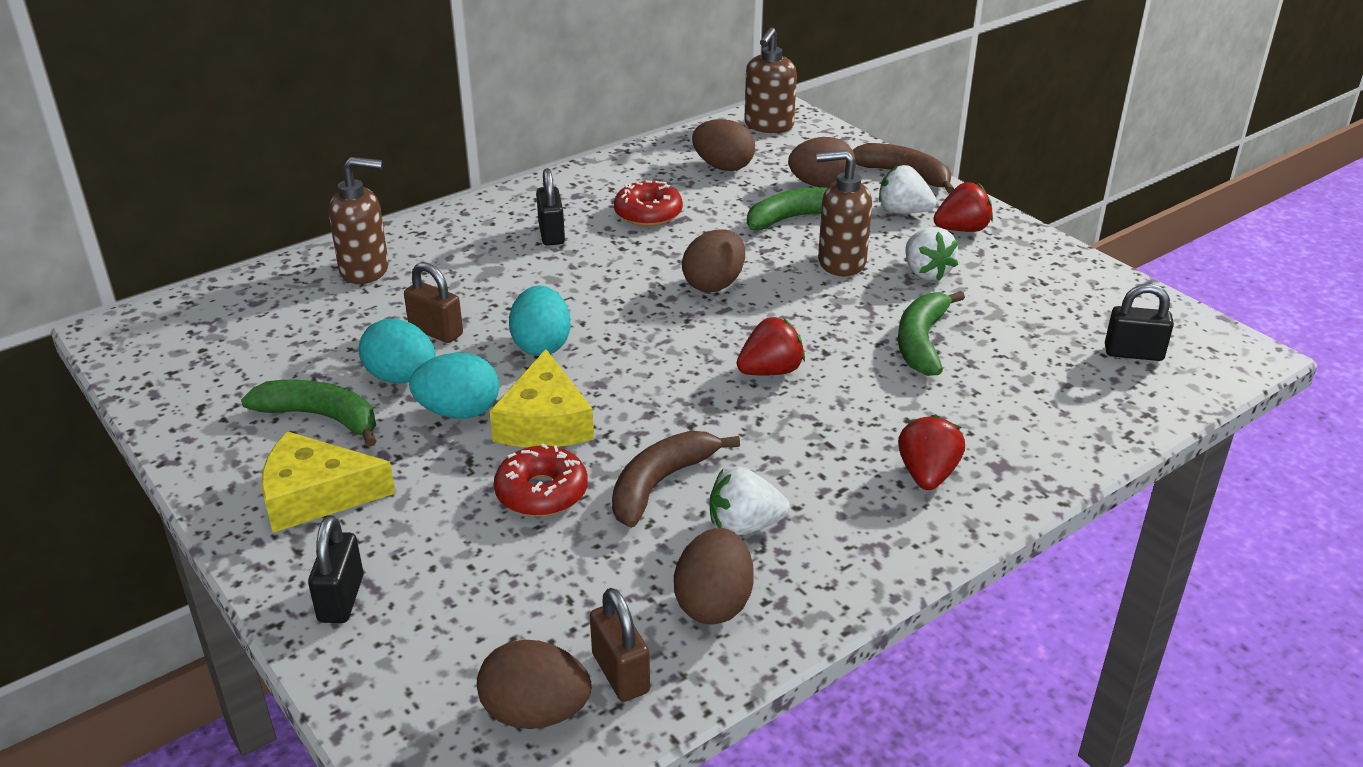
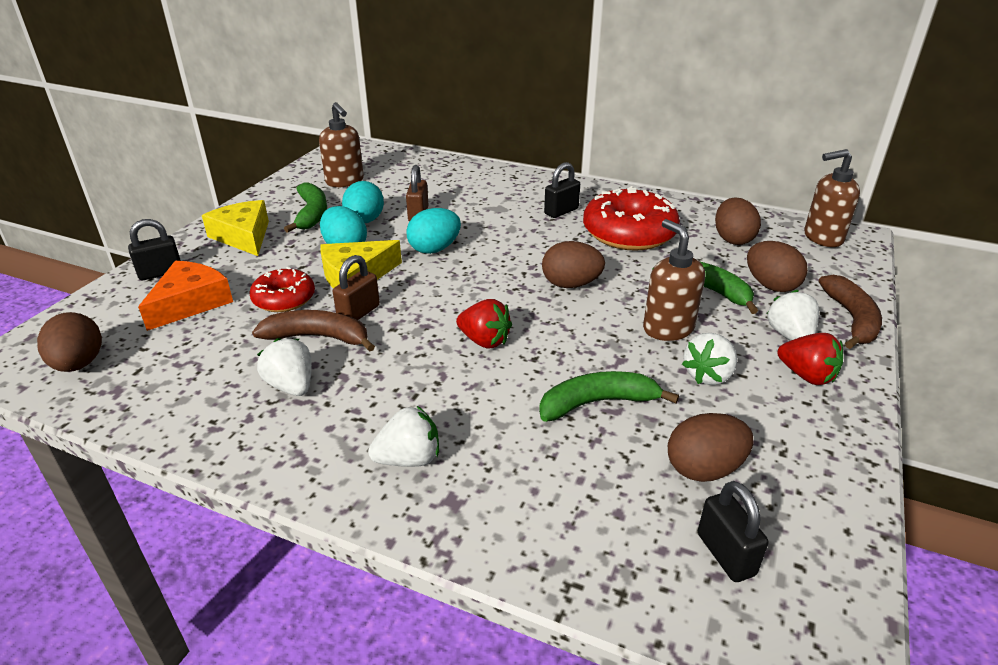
camera: 60 degrees right, 0 degrees up
(365, 270) = (458, 177): brown soap dispenser -> brown soap dispenser (345, 181)
(467, 580) = (190, 303): none -> orange cheese
(620, 673) = (121, 383): brown padlock -> brown padlock (359, 313)
(648, 214) = (629, 233): red donut -> red donut, size x1.74
(714, 603) = (201, 398): brown egg -> brown egg (704, 469)
(927, 474) = (409, 459): red strawberry -> white strawberry

